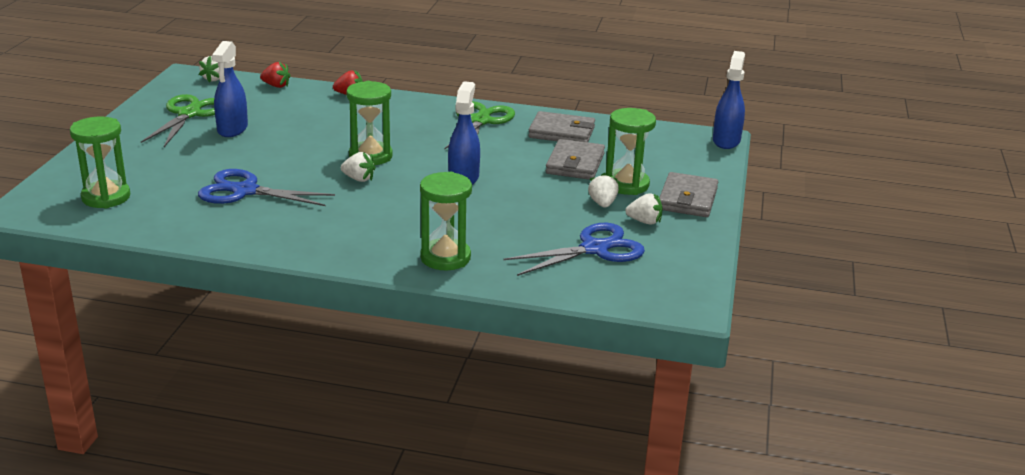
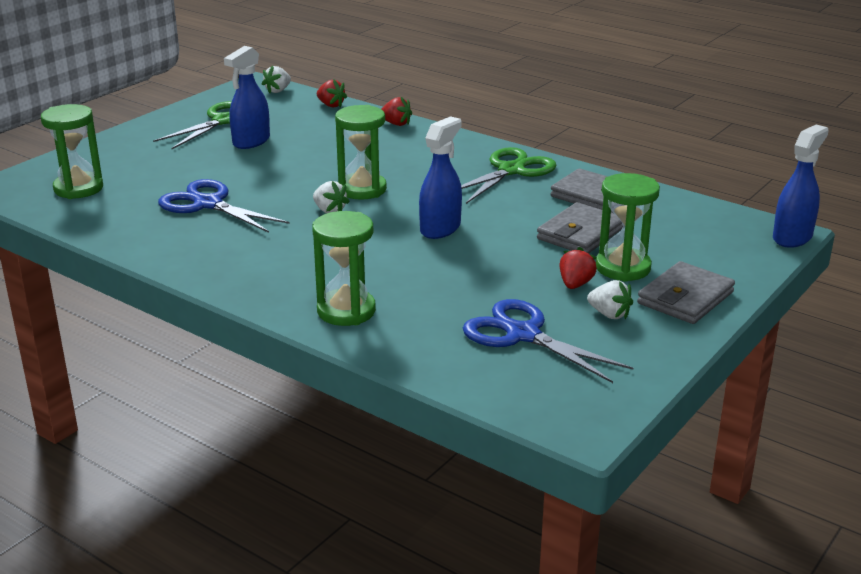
camera: 25 degrees right, 0 degrees up
(595, 249) = (522, 335): blue scissors -> blue scissors turned 135 degrees counterclockwise
(602, 203) = (575, 284): white strawberry -> red strawberry

